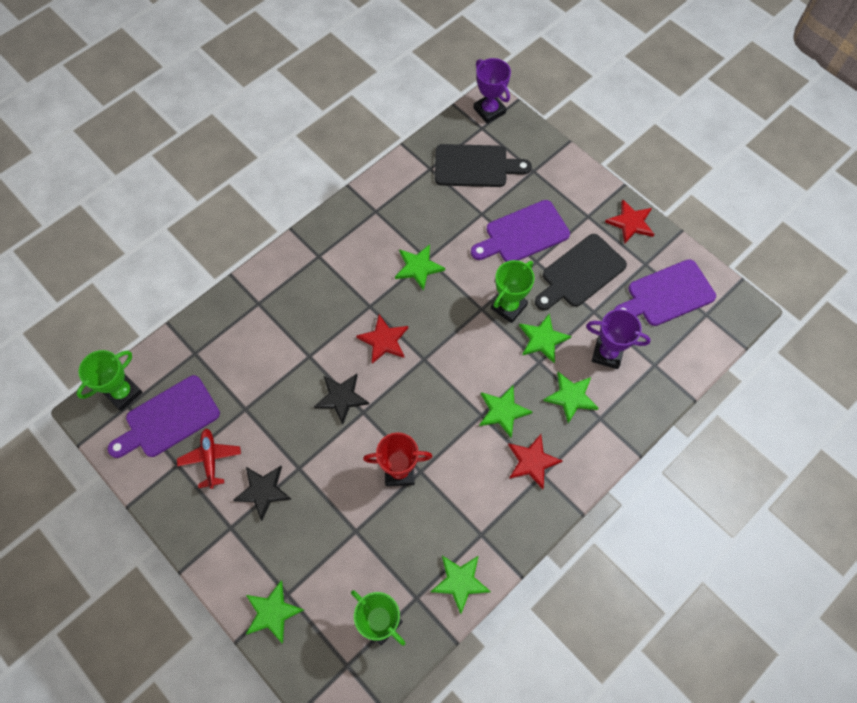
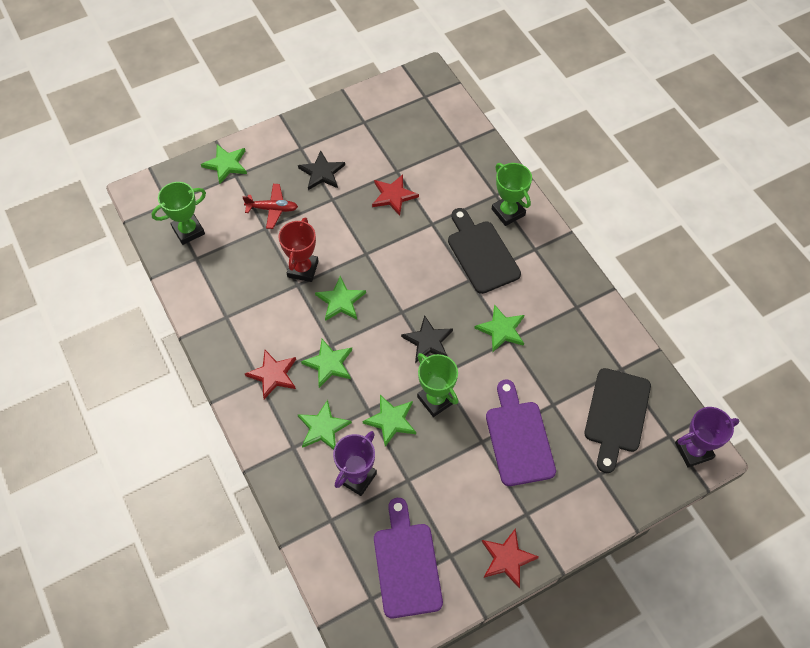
camera: 105 degrees right, 5 degrees down
(123, 393) = (437, 94): green trophy -> green trophy (508, 212)
(168, 419) = (405, 120): purple cutting board -> none
(210, 459) = (361, 143): red plane -> red plane (272, 209)
(341, 397) = (384, 240): black star -> black star (428, 341)
(384, 340) = (430, 283): red star -> red star (393, 196)
(460, 582) = (195, 291): green star -> green star (340, 301)
(580, 273) = (456, 482): black cutting board -> black cutting board (481, 254)

